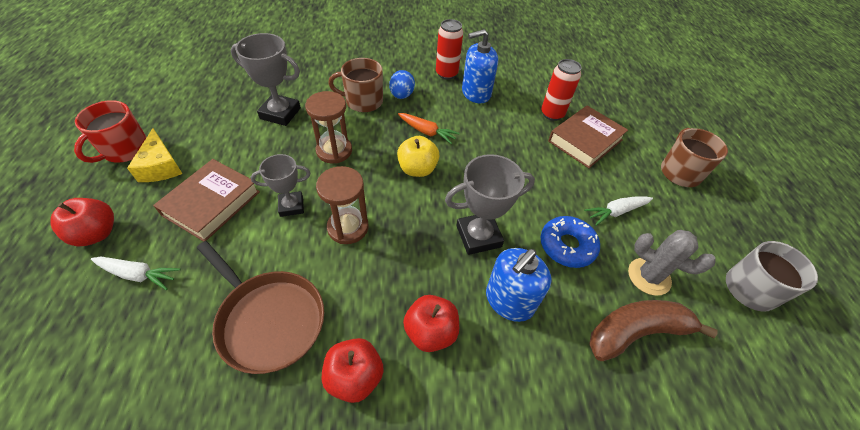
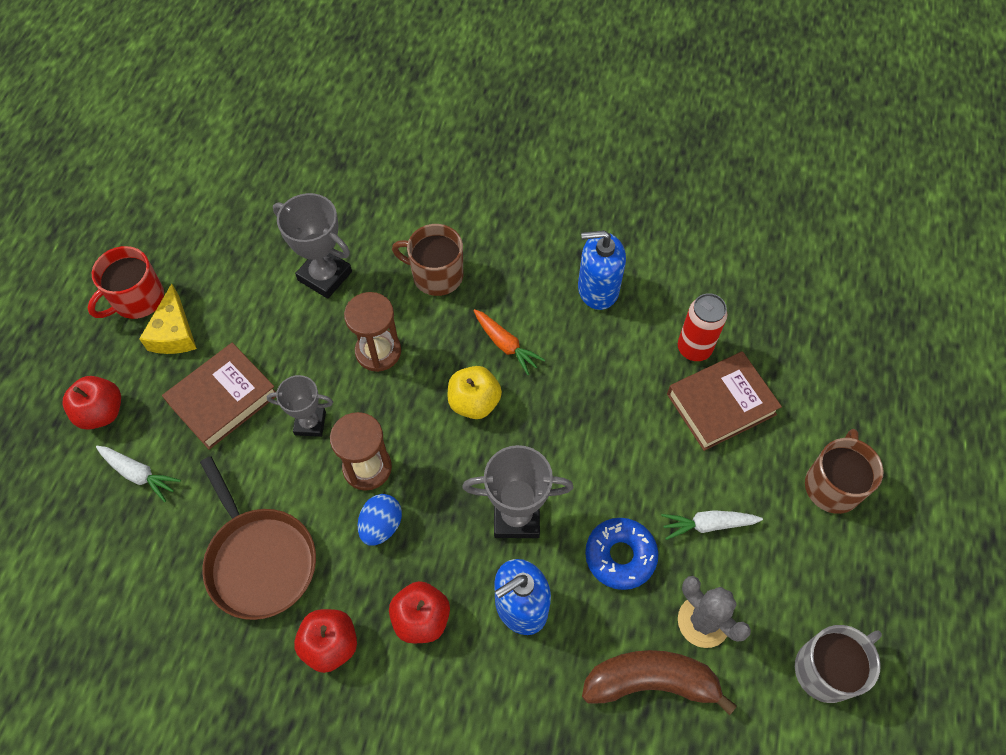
camera: 20 degrees right, 10 degrees up
(402, 95) = (491, 274): blue egg -> blue egg (381, 525)
(446, 74) = (568, 244): red can -> none

